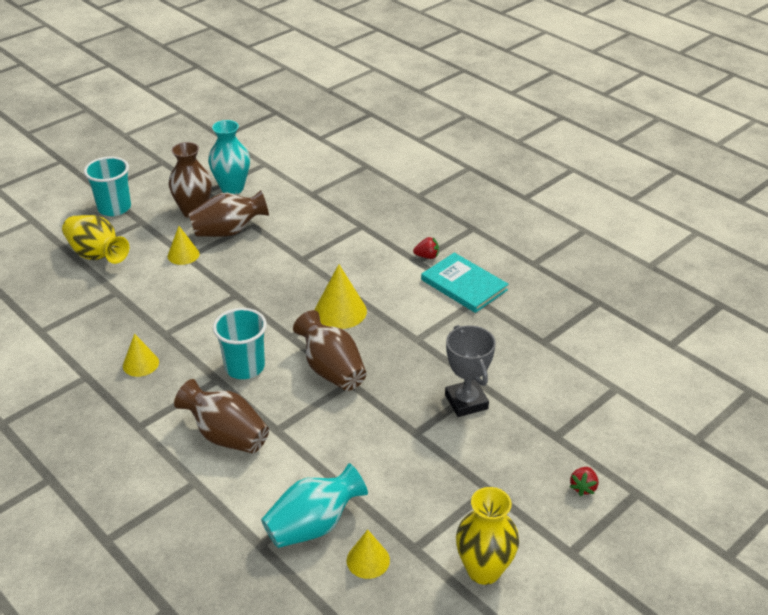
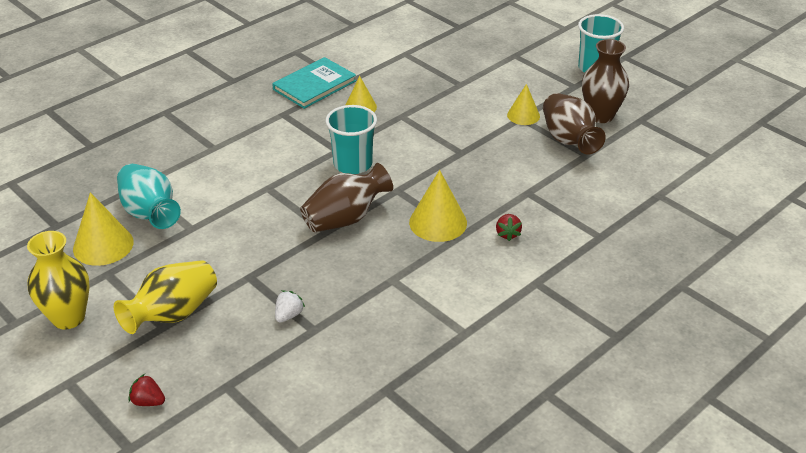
camera: 90 degrees right, 0 degrees up
(97, 255) = (515, 68): yellow vase -> yellow vase (173, 314)
(226, 436) = (264, 160): brown vase -> none
(232, 188) = (652, 137): turquoise vase -> none
(368, 560) = (103, 245): yellow cone -> yellow cone, size x1.56
(427, 256) = (547, 291): red strawberry -> red strawberry (507, 234)
(464, 285) = (493, 322): turquoise book -> turquoise book (314, 85)
(466, 402) = (288, 315): grey trophy -> white strawberry

